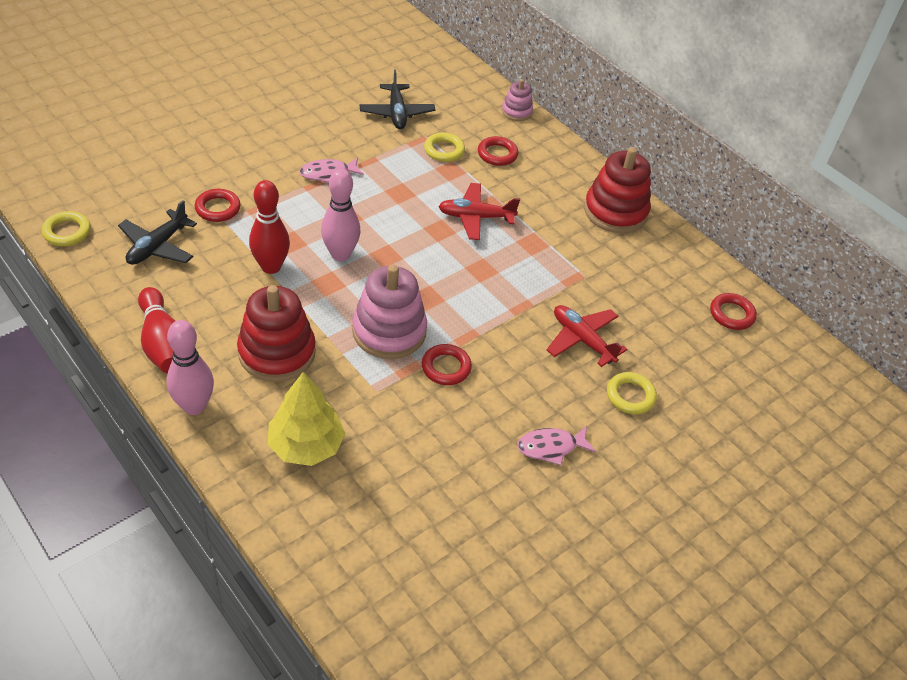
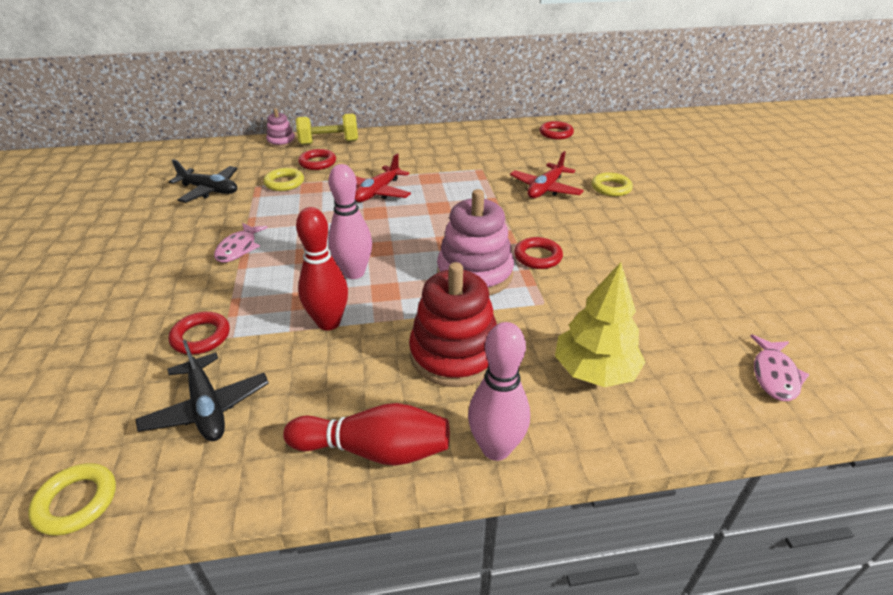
camera: 55 degrees left, 10 degrees down
(543, 144) = (329, 143): none -> yellow dumbbell
(551, 447) = (648, 234): pink fish -> pink fish (774, 375)
(582, 340) = (545, 189): red plane -> red plane turned 45 degrees counterclockwise
(615, 211) = (428, 139): red stacking toy -> none

